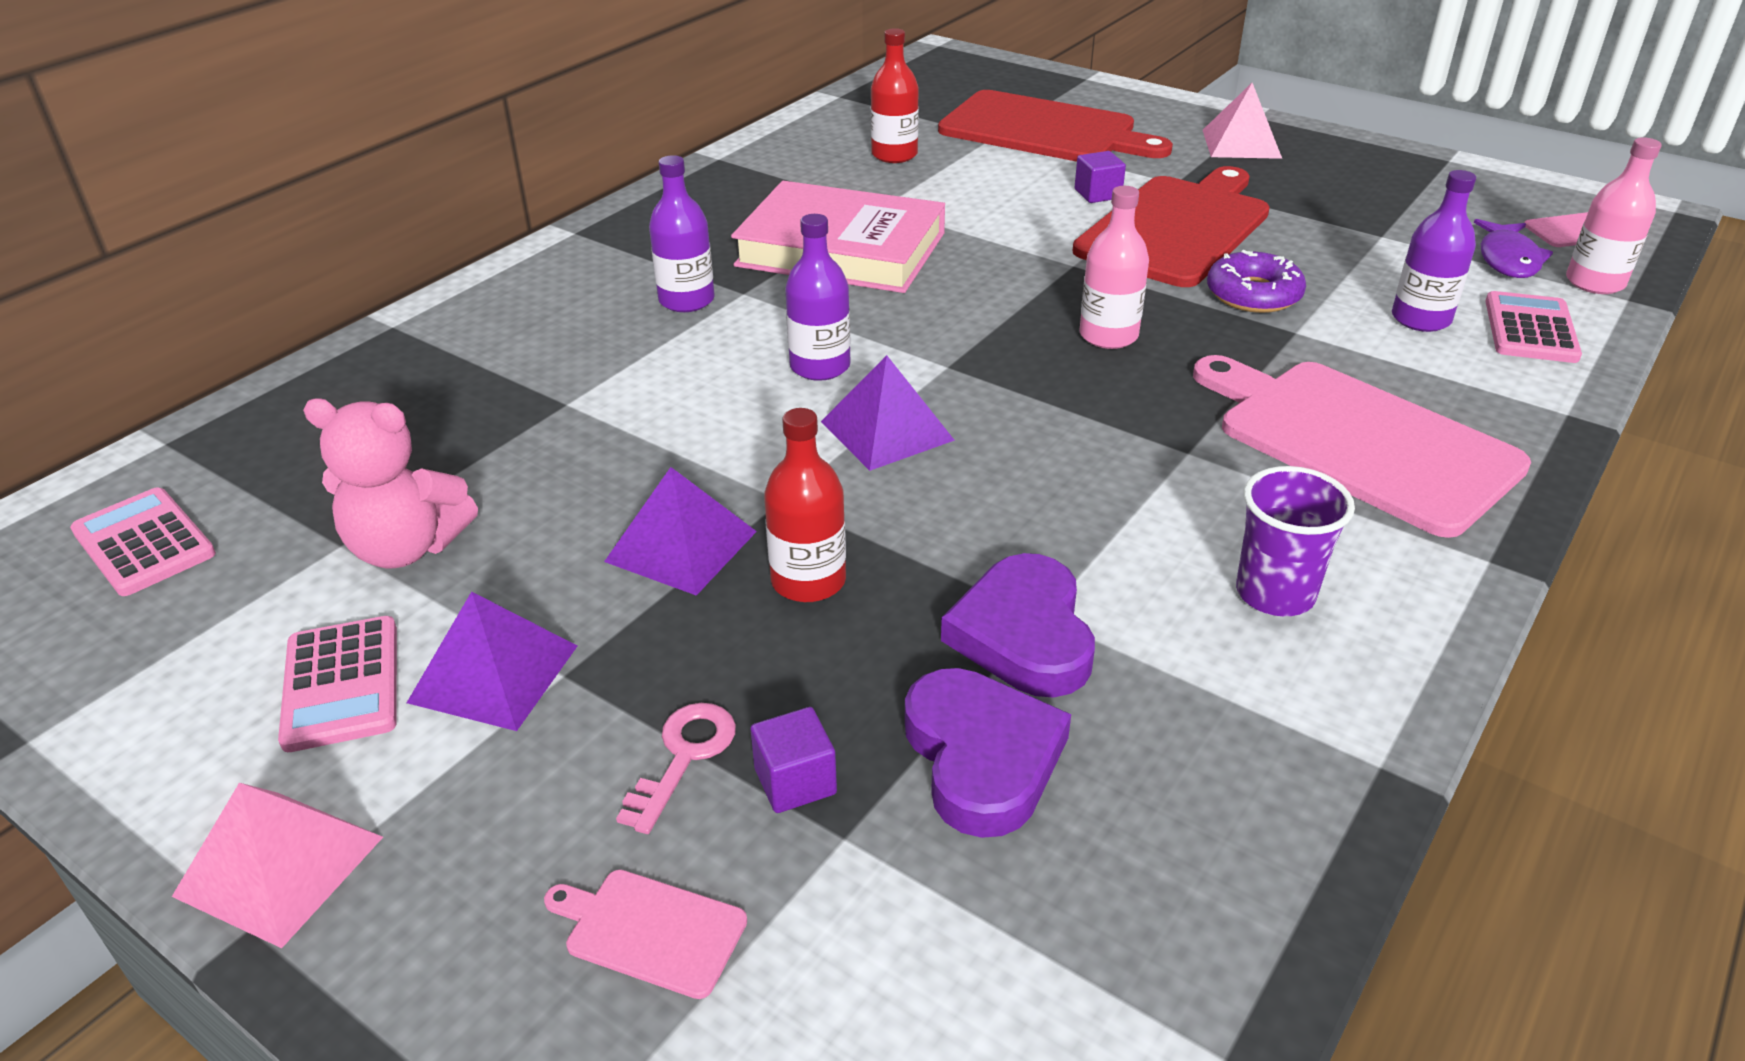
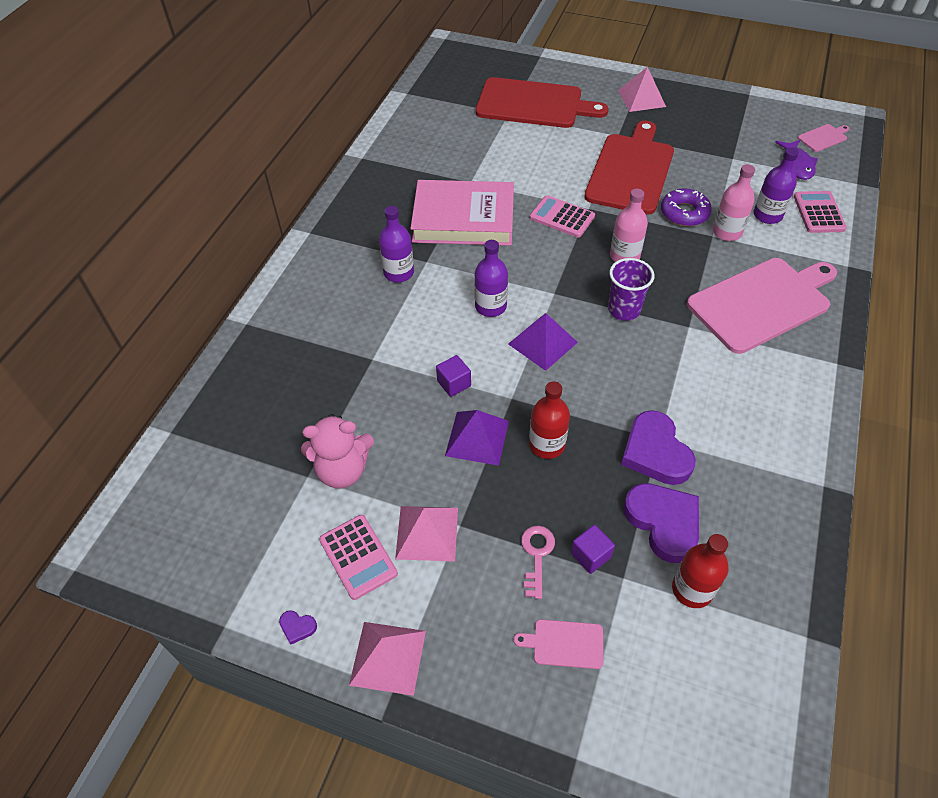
camera: 15 degrees left, 15 degrees up
(144, 543) = (203, 499): pink calculator -> pink calculator (562, 217)
(151, 773) = (297, 627): none -> purple heart
(493, 673) = (427, 533): purple pyramid -> pink pyramid
(894, 155) = (460, 138): red bottle -> red bottle (692, 589)
(1097, 194) = (581, 151): purple cube -> purple cube (454, 383)
(1275, 594) = (754, 403): purple cup -> purple cup (624, 310)
(1358, 441) = (762, 303): pink cutting board -> pink cutting board turned 120 degrees clockwise
(1594, 282) = (839, 174): pink bottle -> pink bottle (727, 232)

